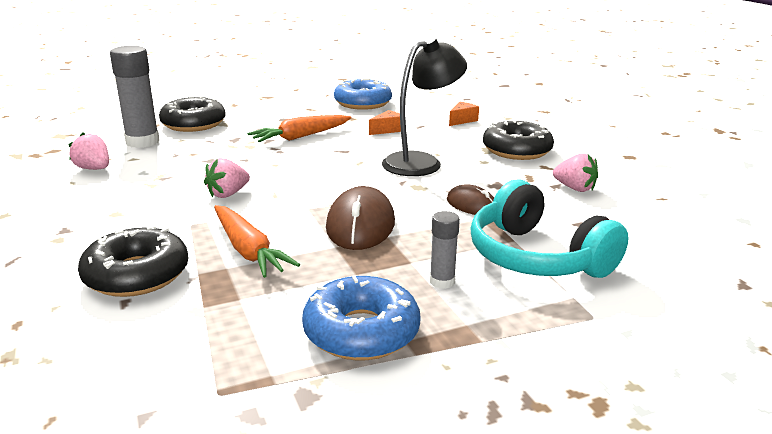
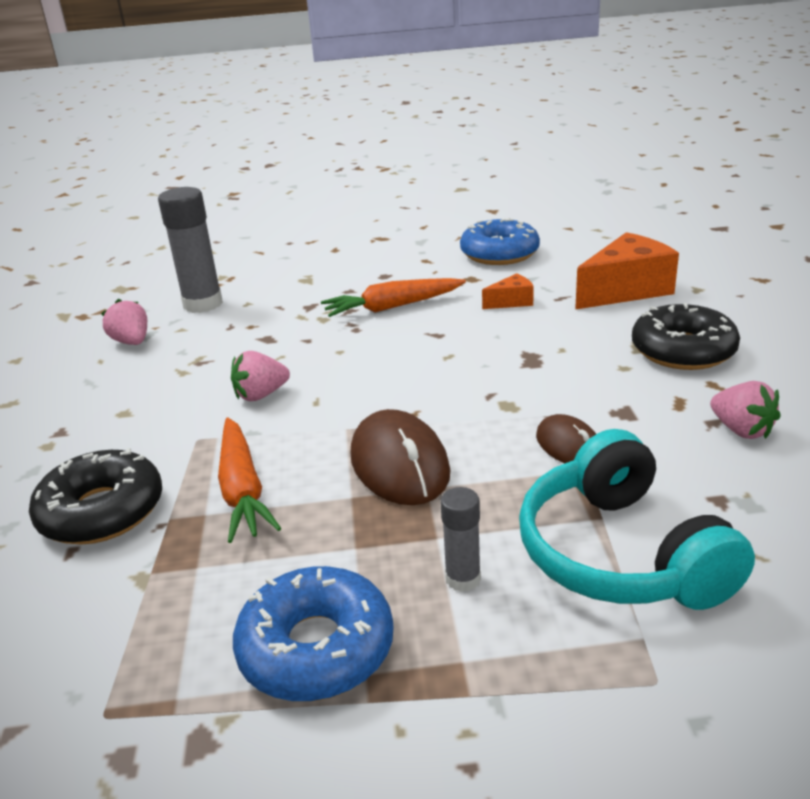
camera: 20 degrees right, 5 degrees up
(193, 124) = (273, 279): black donut -> none
(360, 225) = (399, 465): brown mouse -> brown mouse turned 45 degrees counterclockwise
(421, 162) = (532, 362): black lamp -> none
(462, 120) = (626, 290): orange cheese -> orange cheese, size x2.05

